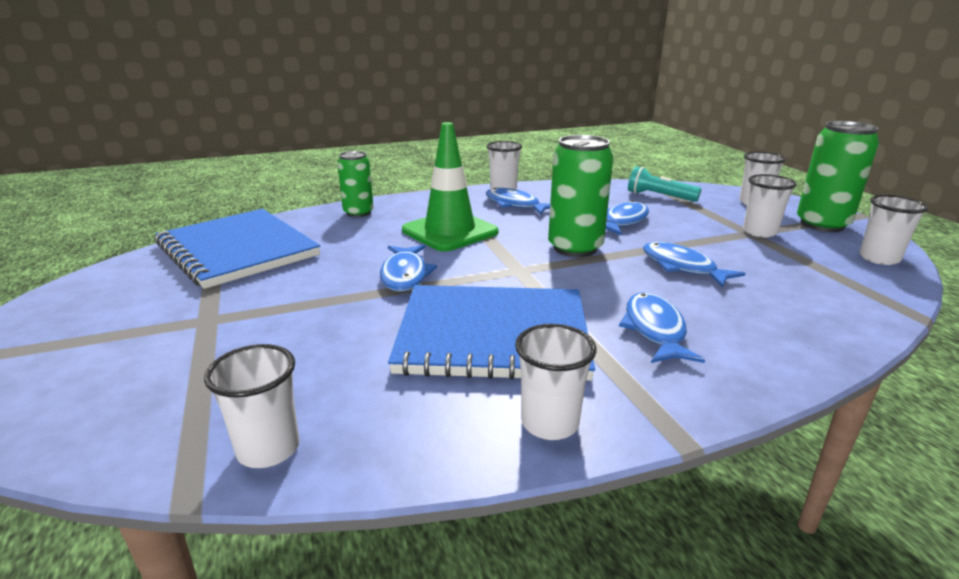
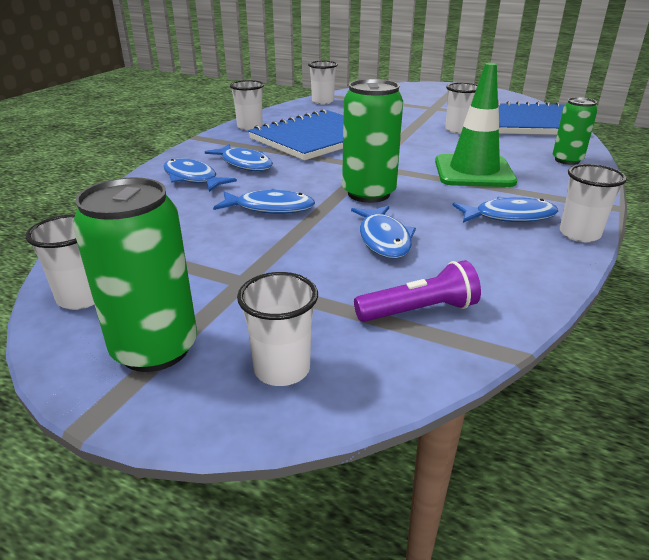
camera: 135 degrees right, 5 degrees up
(405, 275) = (417, 142): blue fish -> blue fish (193, 178)
(659, 196) = (419, 311): turquoise flashlight -> purple flashlight
(759, 232) = (233, 288): white cup -> white cup (458, 130)

